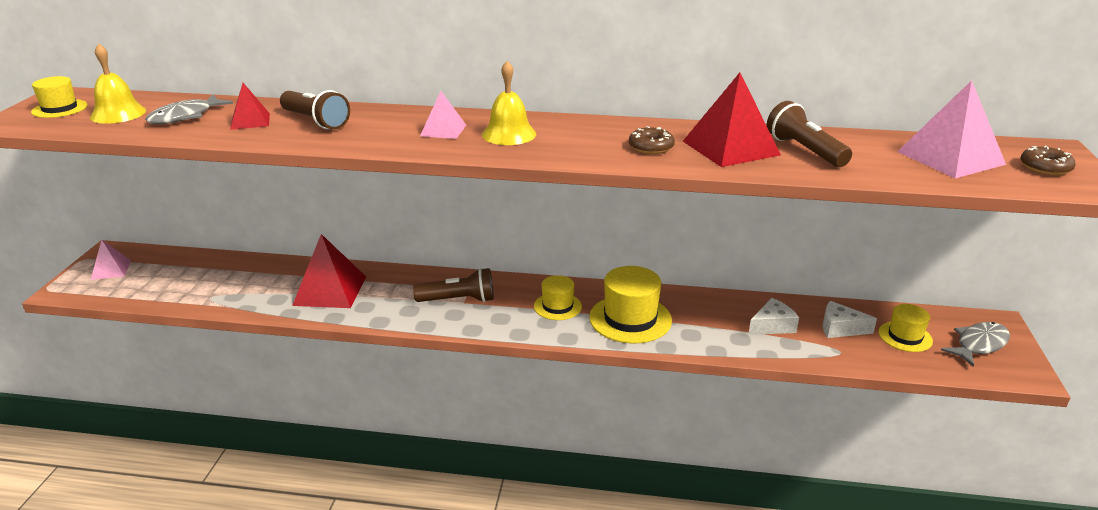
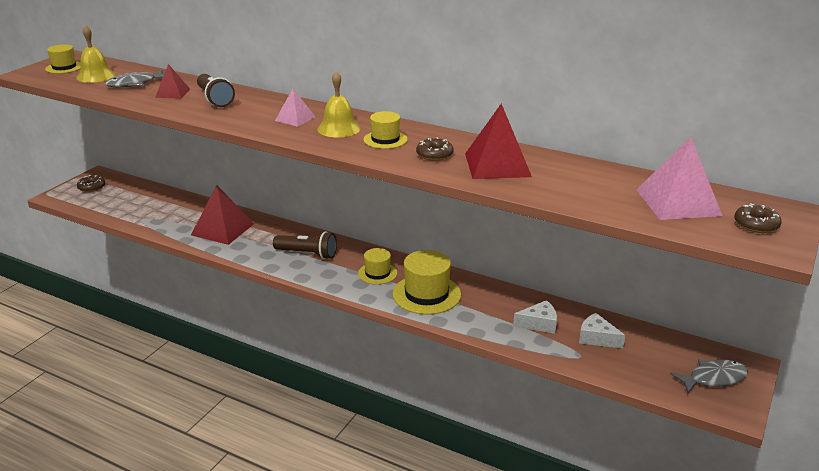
camera: 20 degrees right, 0 degrees up
(111, 270) = (91, 187): pink pyramid -> brown donut
(804, 151) = (556, 176): brown flashlight -> none
(905, 336) = (650, 357): yellow hat -> yellow hat (385, 139)

